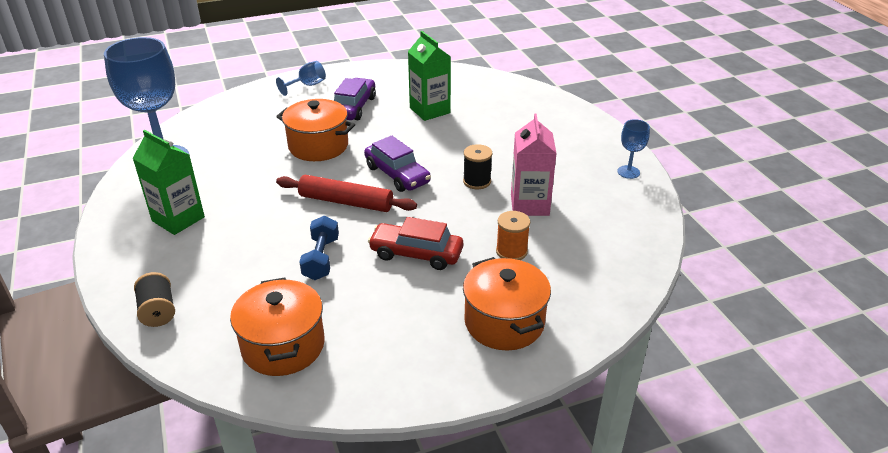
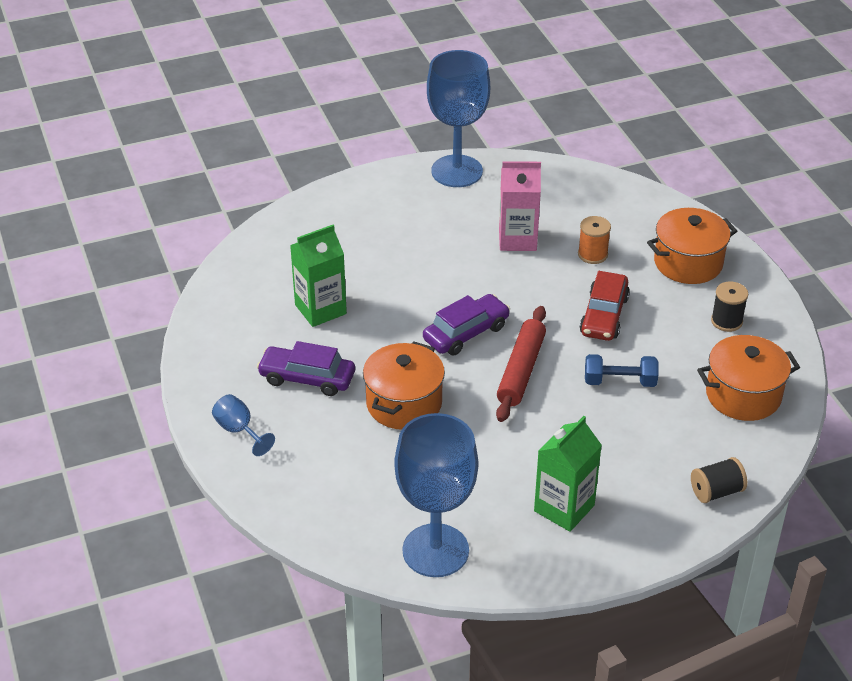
camera: 90 degrees left, 5 degrees up
(477, 181) = (477, 273): black spool -> black spool (726, 321)
(628, 172) = (457, 171): blue goblet -> blue goblet, size x2.26

